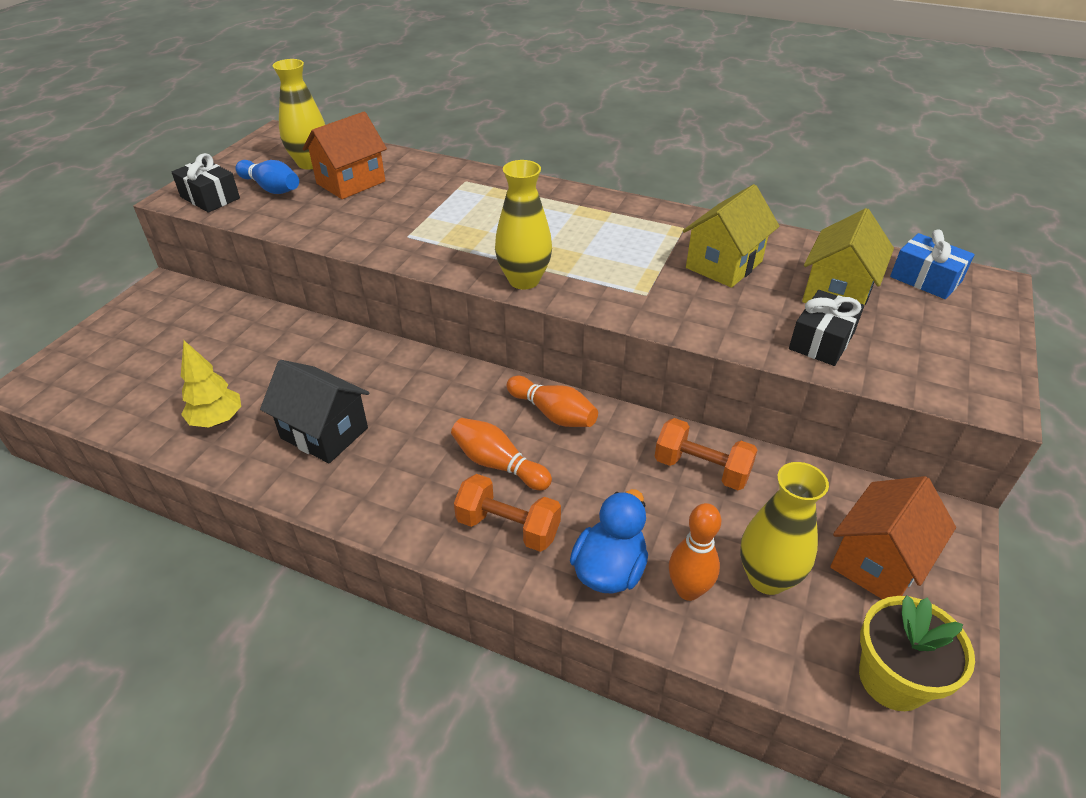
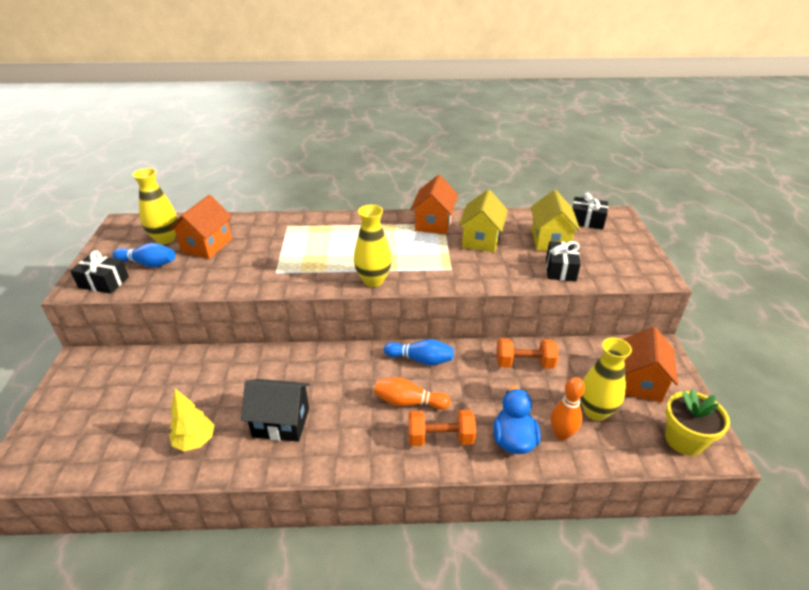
camera: 25 degrees left, 5 degrees down
(553, 413) = (420, 359): orange bowling pin -> blue bowling pin
(668, 224) = (433, 223): none -> orange house
(925, 279) = (586, 221): blue gift -> black gift

